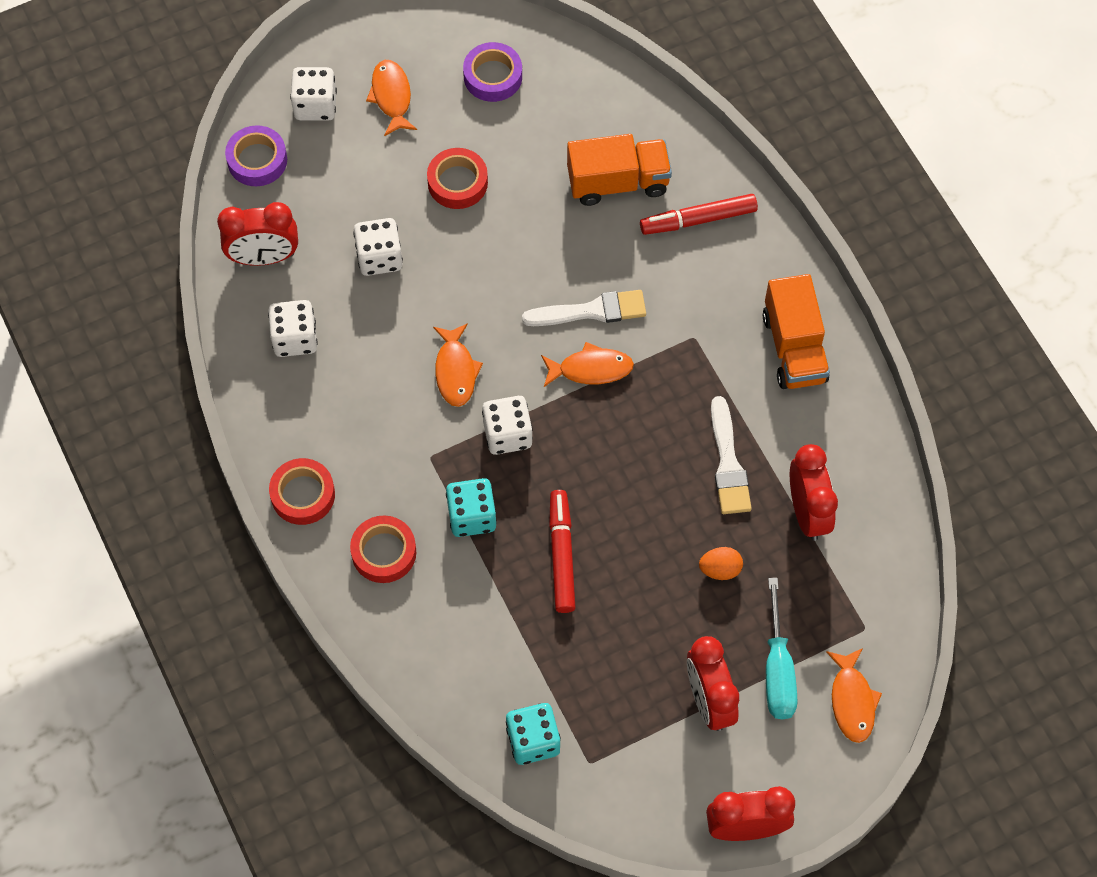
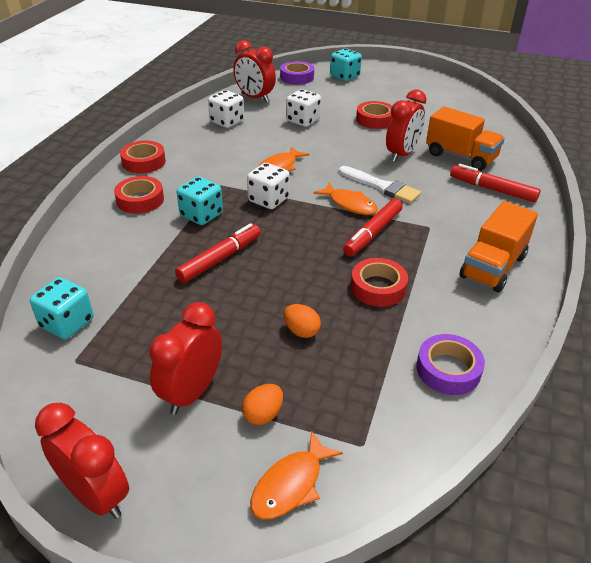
camera: 45 degrees right, 25 degrees down
(315, 105) = (344, 76): white dice -> turquoise dice
(391, 97) = (382, 88): orange fish -> none
(493, 76) = (439, 103): purple tape -> purple tape (448, 369)
(654, 394) = (373, 233): none -> red marker
(728, 463) = (378, 287): white brush -> red tape
(778, 669) = (263, 414): turquoise screwdriver -> orange egg
(807, 512) = (402, 346): red clock -> red clock (402, 154)

